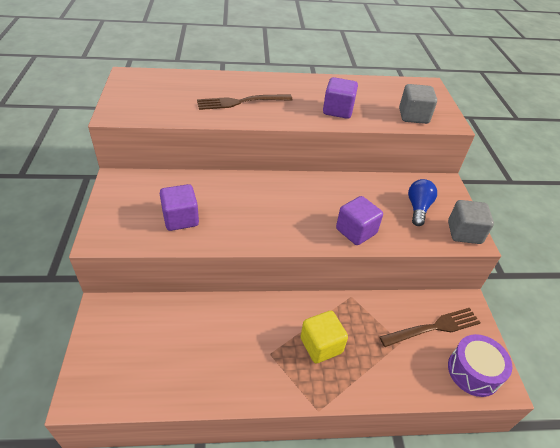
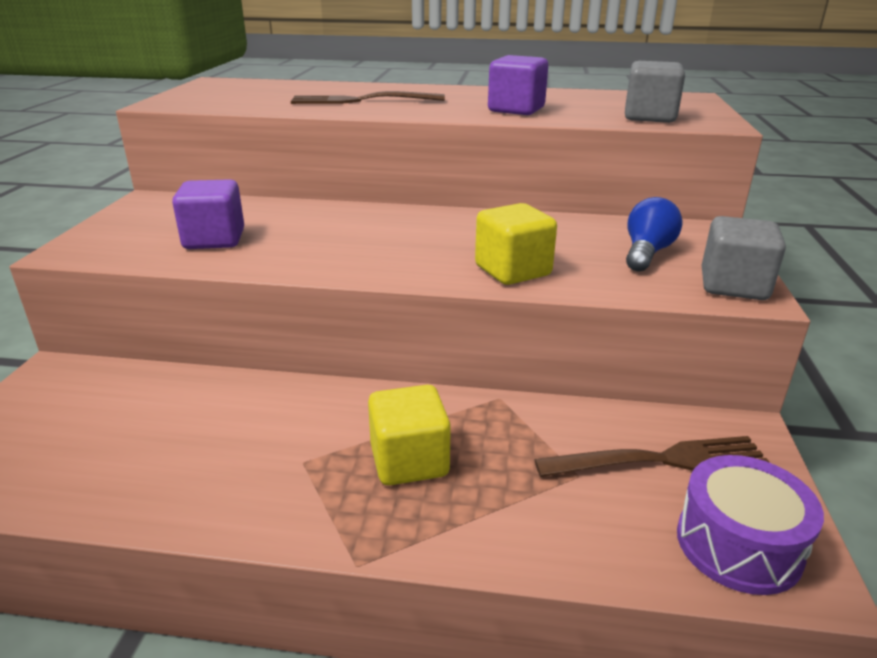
camera: 15 degrees right, 15 degrees down
(356, 231) = (512, 271): purple cube -> yellow cube

